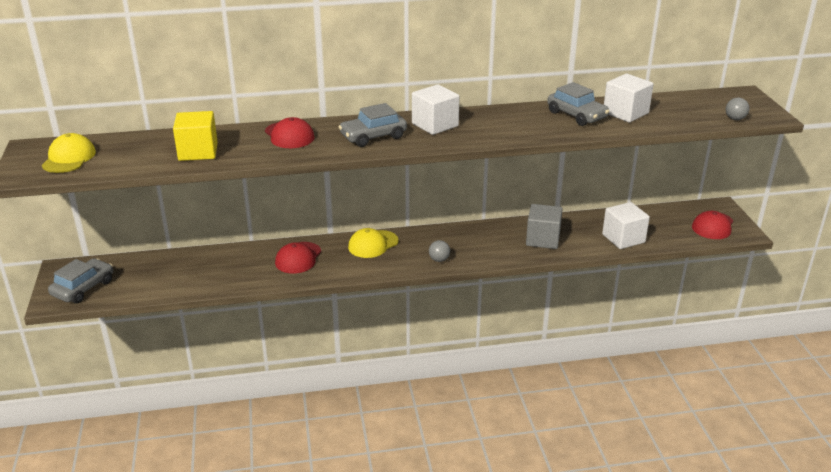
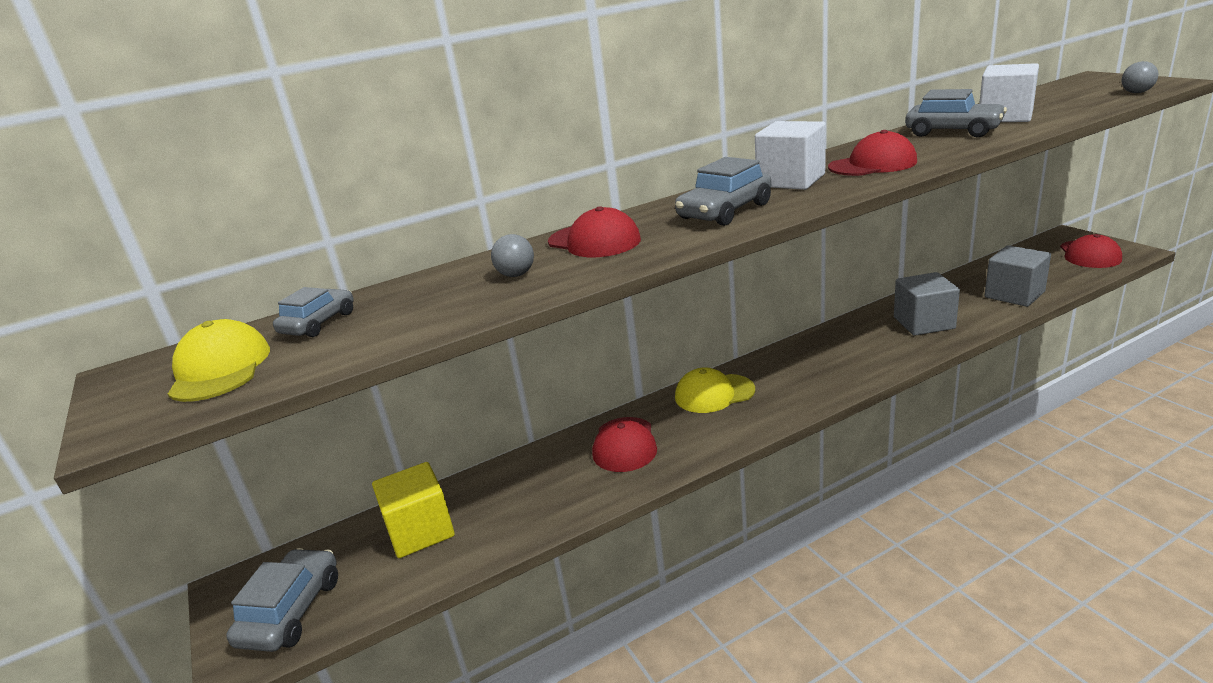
camera: 15 degrees left, 5 degrees down
(124, 145) = (318, 323): none -> grey car
(198, 152) = (465, 297): yellow cube -> yellow cube (420, 531)
(373, 244) = (714, 394): yellow cap -> yellow cap turned 45 degrees clockwise
(439, 260) = (824, 386): grey ball -> grey ball (516, 275)
(493, 127) = (872, 164): none -> red cap
(623, 238) = (1014, 294): white cube -> grey cube

